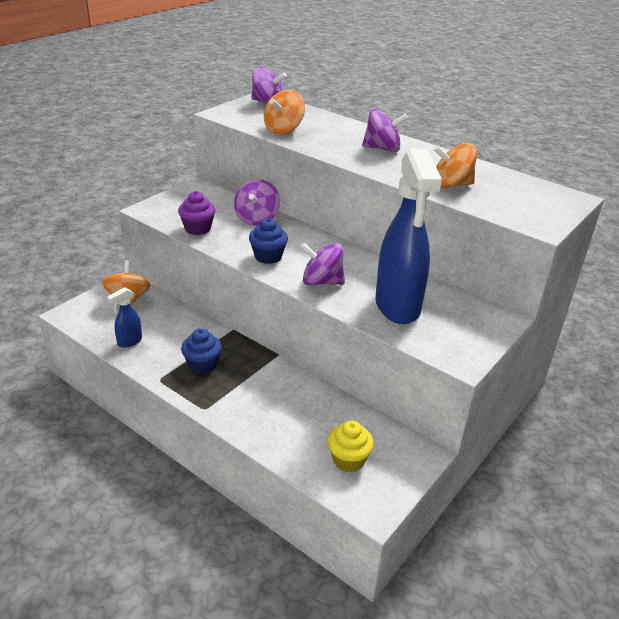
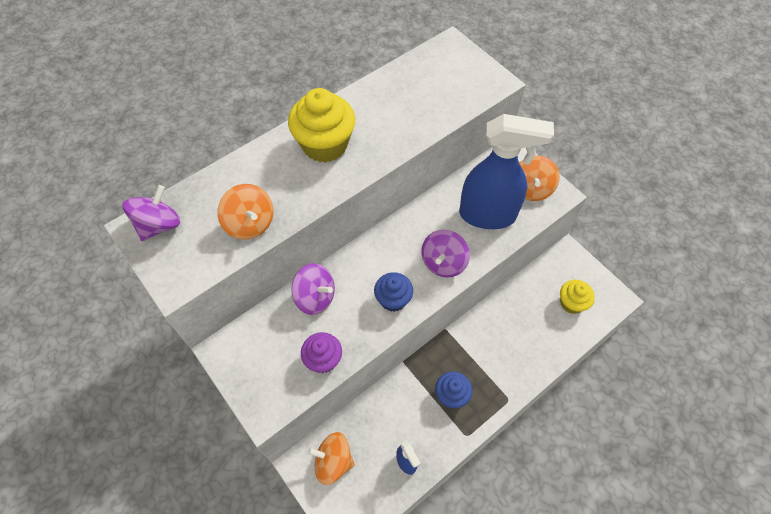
camera: 75 degrees left, 25 degrees up
(382, 149) = (325, 145): purple spinning top -> yellow cupcake
(451, 185) = (415, 115): orange spinning top -> orange spinning top (531, 189)

